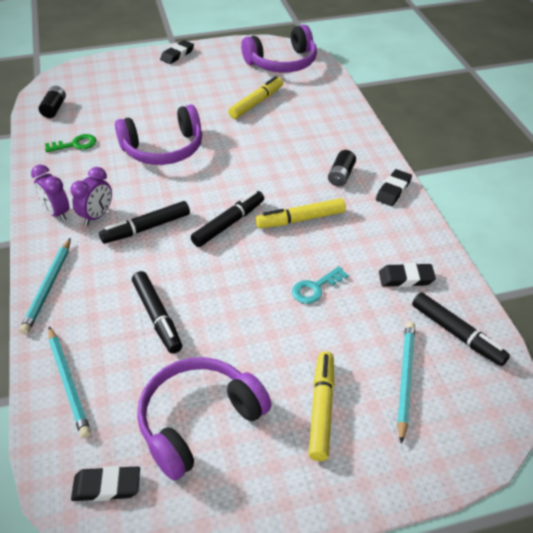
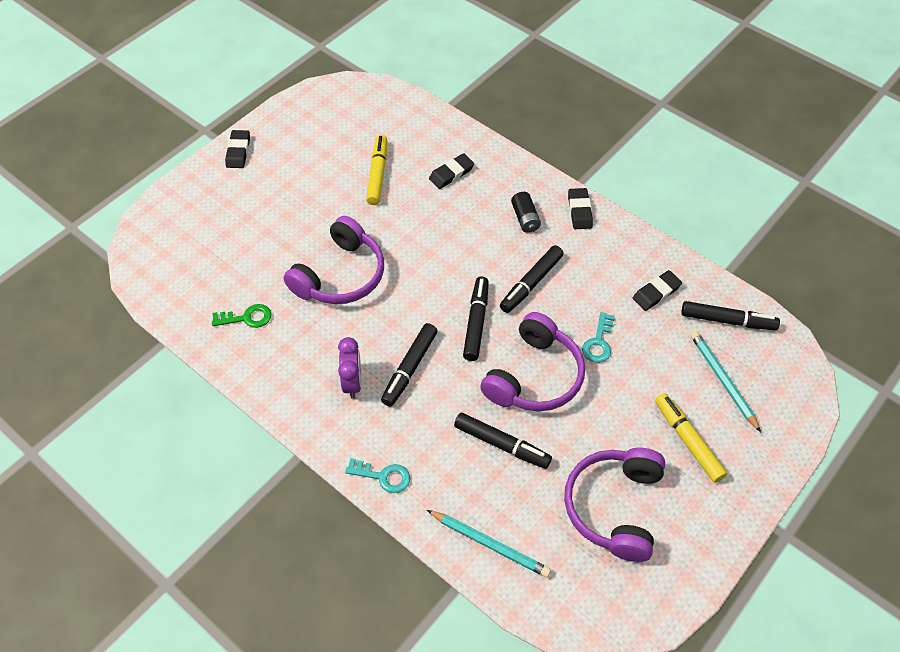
camera: 35 degrees left, 10 degrees up
(48, 287) = (383, 476): turquoise pencil -> turquoise key
(54, 108) = (176, 287): black battery -> none
(57, 213) = (311, 401): purple clock -> none
(75, 144) = (247, 318): green key -> green key turned 45 degrees clockwise
(107, 486) = (598, 598): black eraser -> black eraser (451, 173)
(282, 63) = (357, 110): purple headphones -> purple headphones (534, 376)
(300, 219) = (531, 283): yellow marker -> black marker

